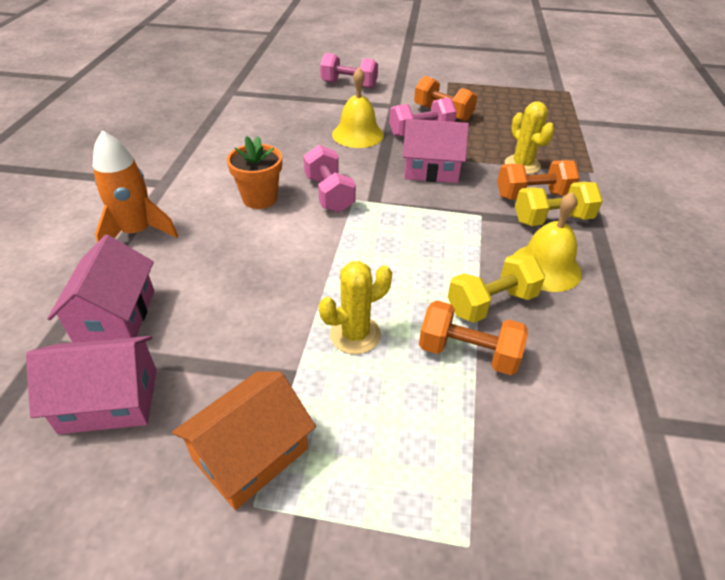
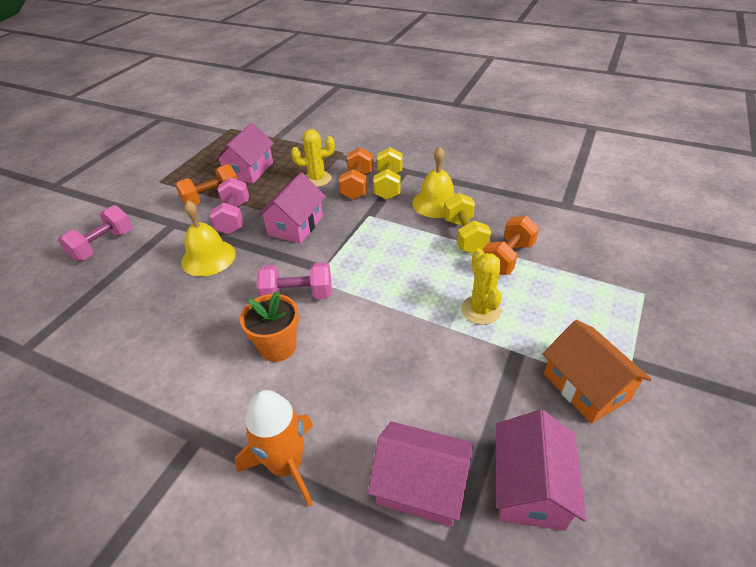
camera: 70 degrees left, 0 degrees up
(503, 120) = (249, 170): none -> pink house

